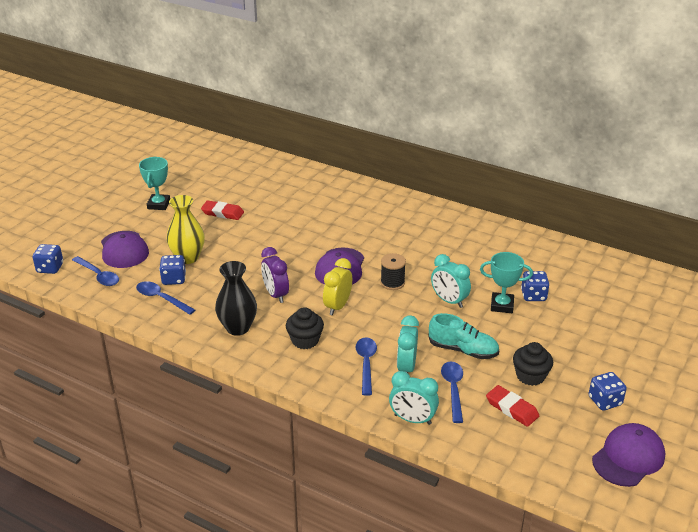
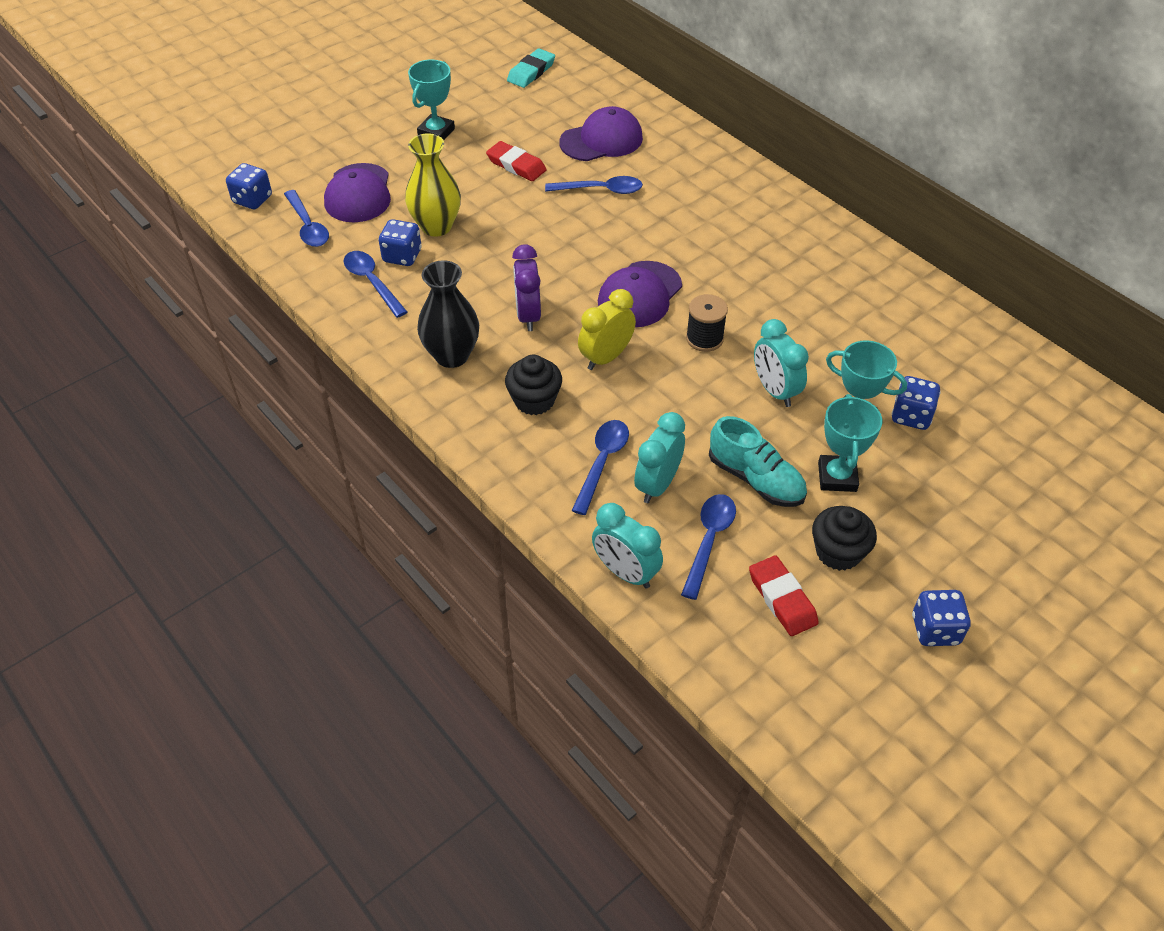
camera: 20 degrees right, 15 degrees up
(204, 159) = (531, 72): none -> turquoise eraser
(285, 216) = (601, 190): none -> blue spoon
(509, 337) = (837, 477): none -> turquoise trophy
(628, 457) = (924, 738): purple cap -> purple cap (601, 140)

